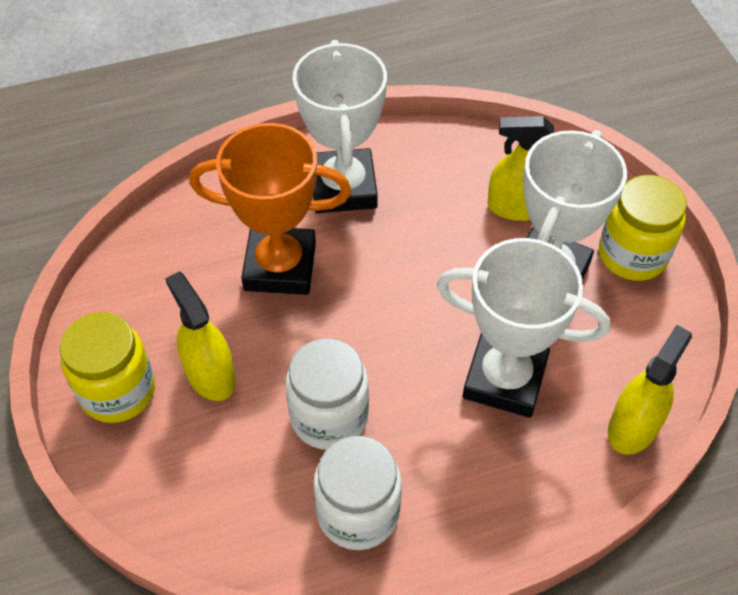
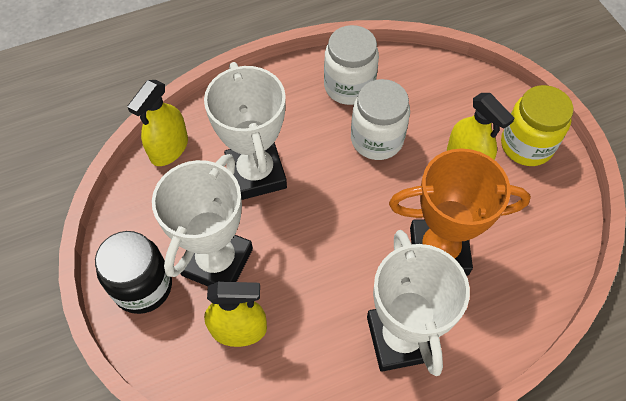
camera: 175 degrees right, 5 degrees up
(504, 379) = (256, 174): white trophy -> white trophy turned 60 degrees clockwise
(632, 254) = (143, 286): yellow jar -> black jar

